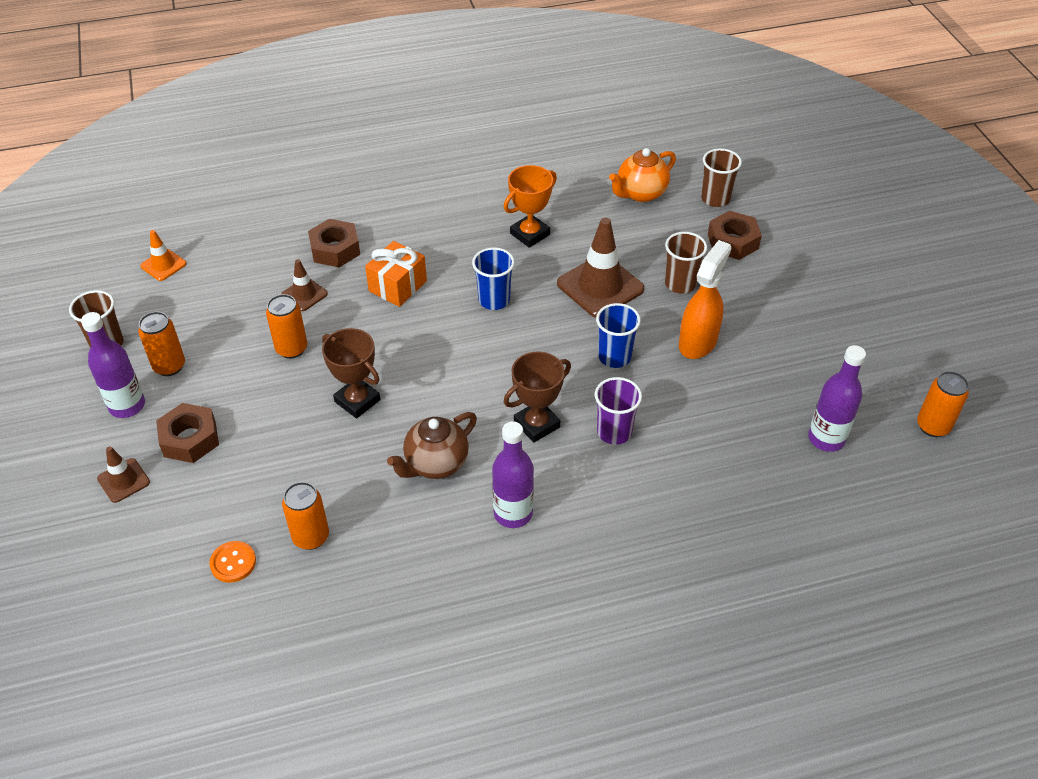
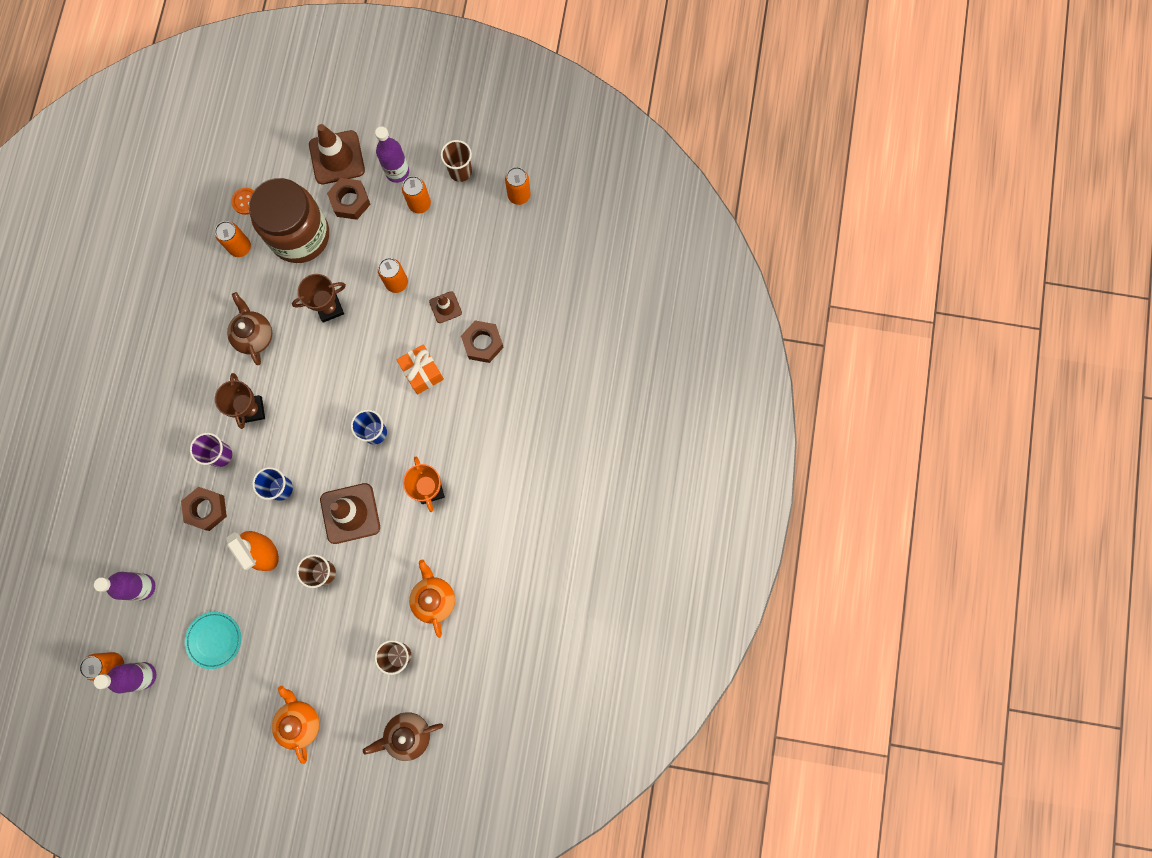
camera: 115 degrees right, 30 degrees up
(123, 480) = (337, 157): brown traffic cone -> brown traffic cone, size x1.90
(125, 280) = (519, 195): none -> orange can
(163, 265) = (523, 223): orange traffic cone -> none
(264, 474) = (300, 235): none -> brown jar
(513, 513) = (195, 365): purple bottle -> purple bottle (144, 675)
(733, 241) = (345, 639): brown nut -> brown nut (206, 509)
(781, 168) = (408, 734): none -> brown teapot
(825, 345) = (214, 640): none -> turquoise plate
(841, 245) = (300, 721): none -> orange teapot

